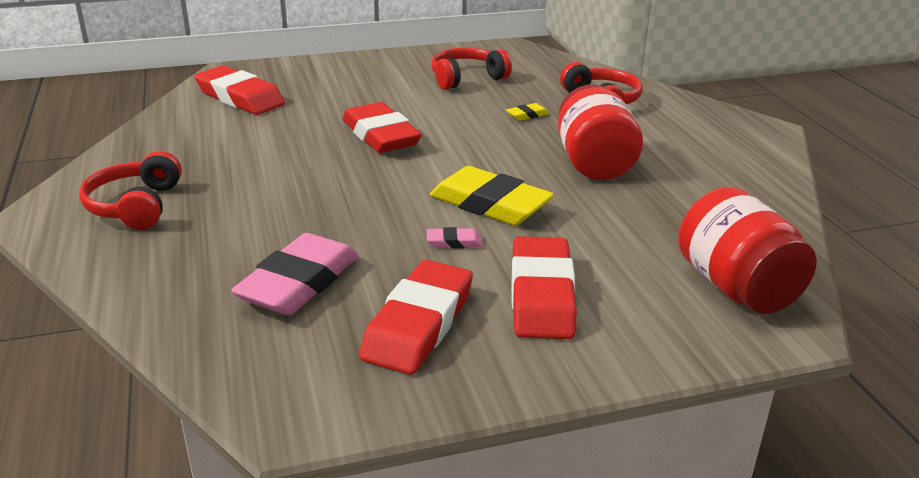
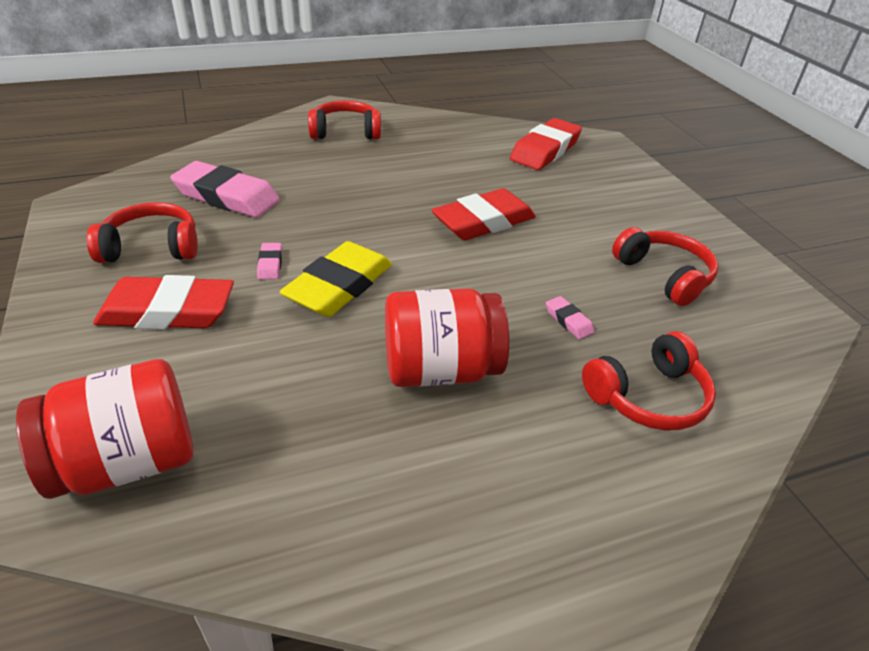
camera: 85 degrees right, 10 degrees up
(419, 324) = (152, 247): red eraser -> red headphones
(527, 115) = (568, 320): yellow eraser -> pink eraser

